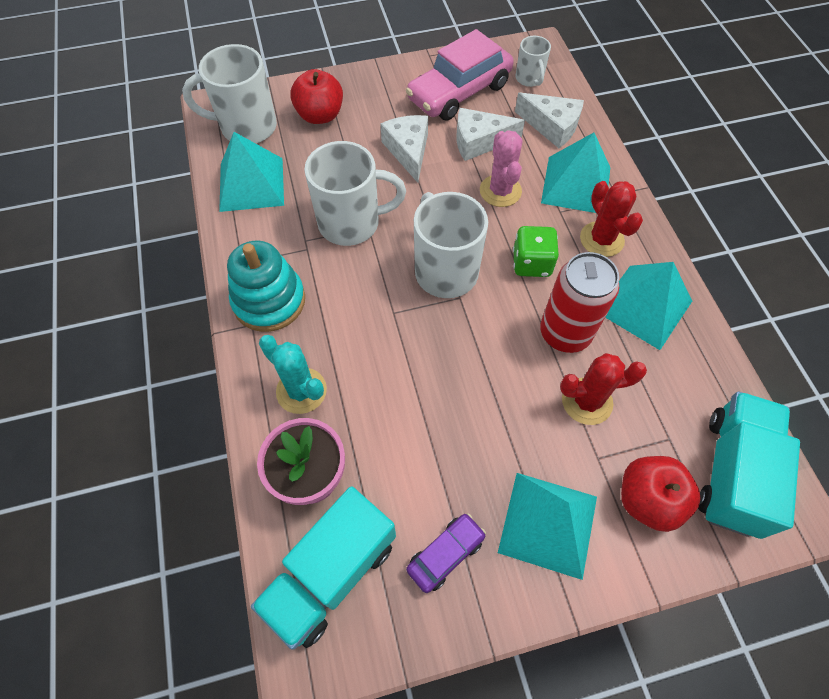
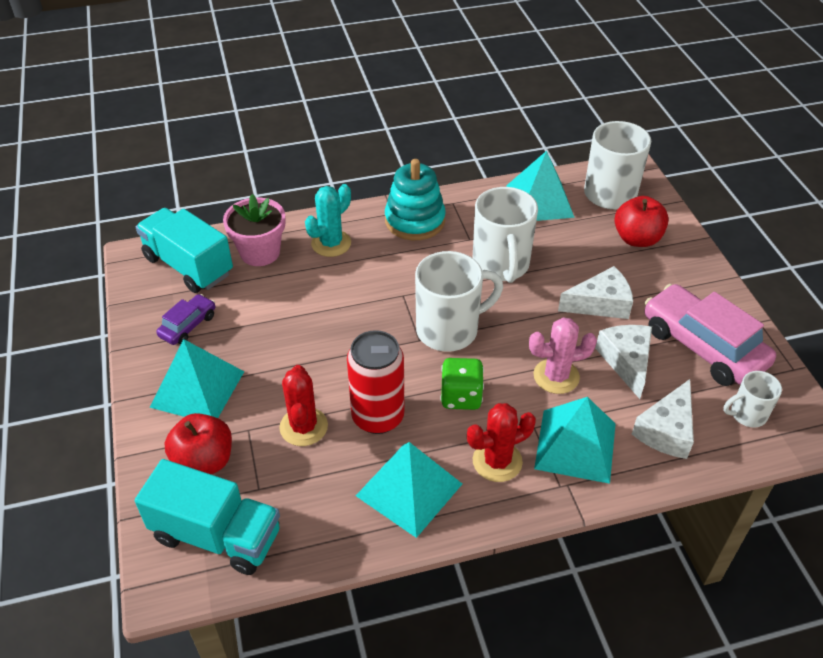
camera: 90 degrees right, 15 degrees down
(445, 554) = (188, 325): purple car -> purple car turned 105 degrees counterclockwise

